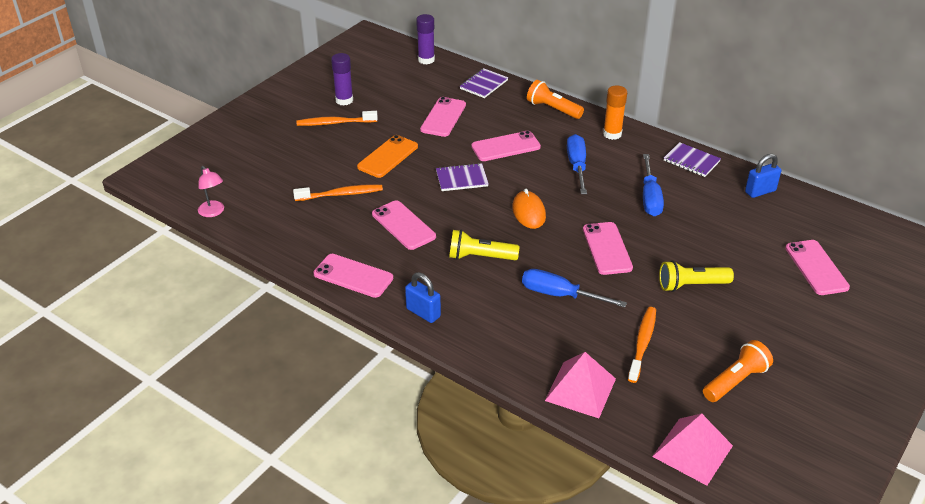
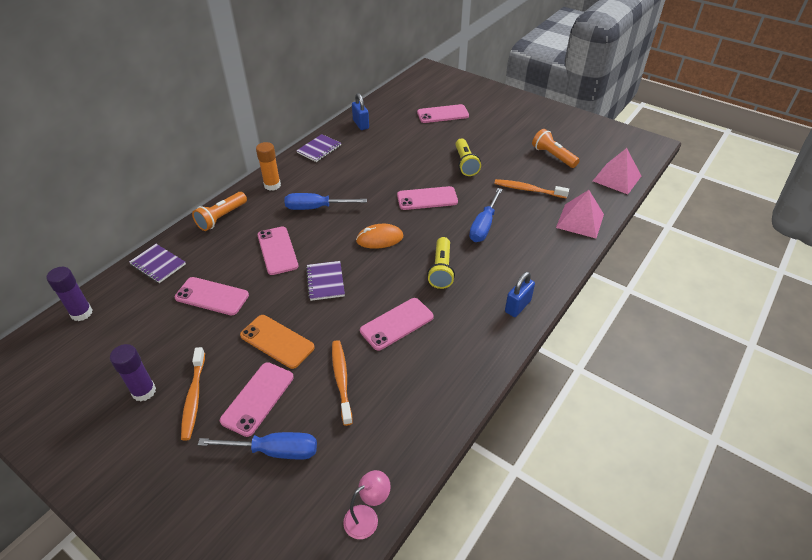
camera: 90 degrees left, 5 degrees up
(353, 276) = (475, 360): pink phone -> pink phone (258, 398)
(650, 198) = (364, 173): blue screwdriver -> blue screwdriver (274, 451)

